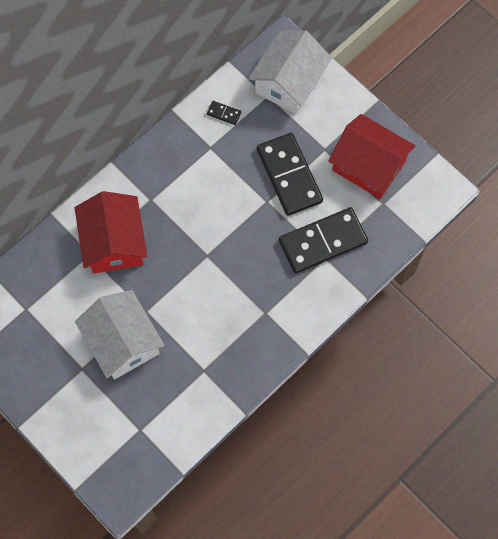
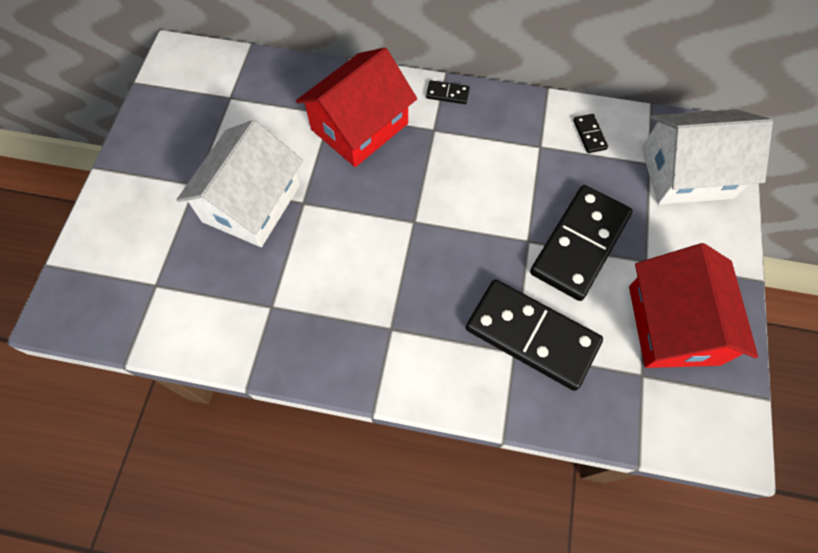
camera: 55 degrees right, 5 degrees down
(130, 173) = (447, 94): none -> black domino

